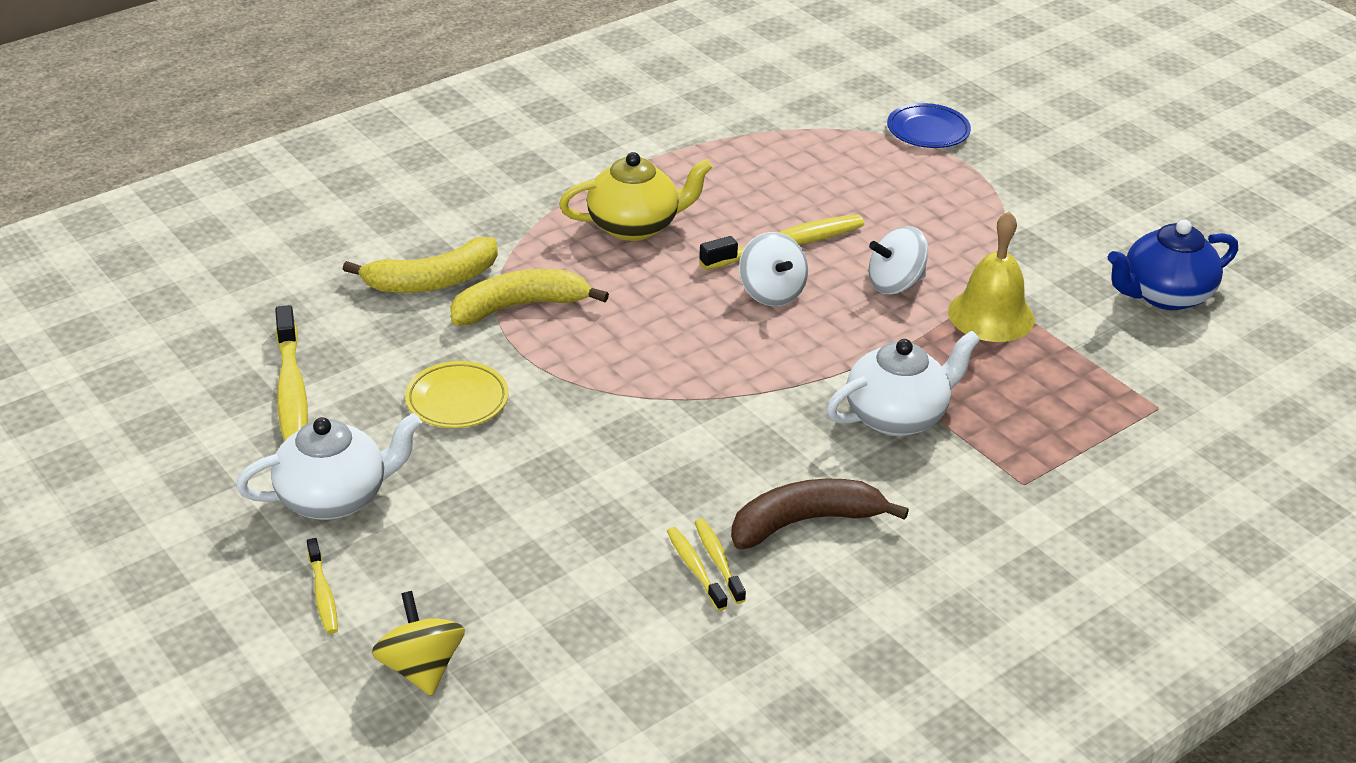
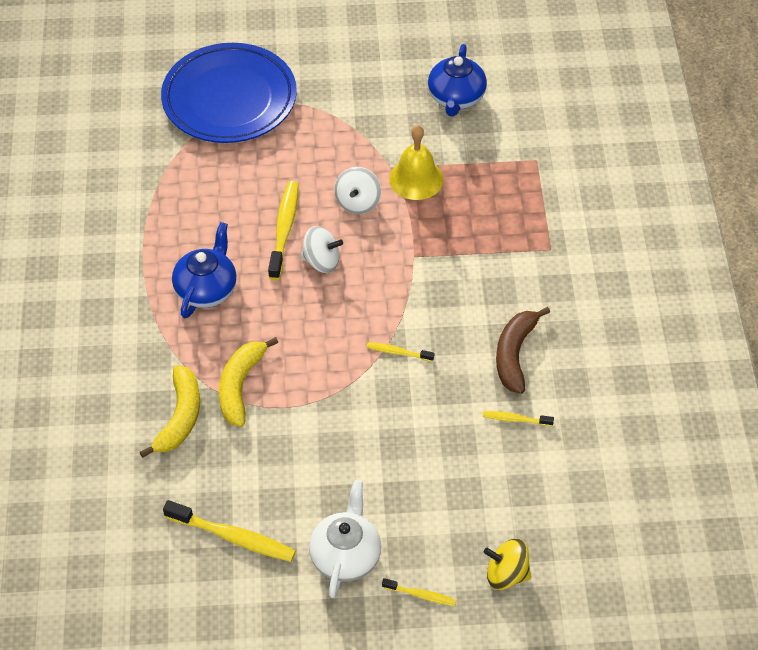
camera: 55 degrees left, 15 degrees up
(457, 400) = (304, 458): yellow plate -> none
(635, 226) = (207, 289): yellow teapot -> blue teapot
(718, 560) = (516, 406): yellow toothbrush -> yellow toothbrush (398, 352)
(897, 416) = (465, 268): white teapot -> none
(928, 131) = (229, 99): blue plate -> blue plate, size x2.31

